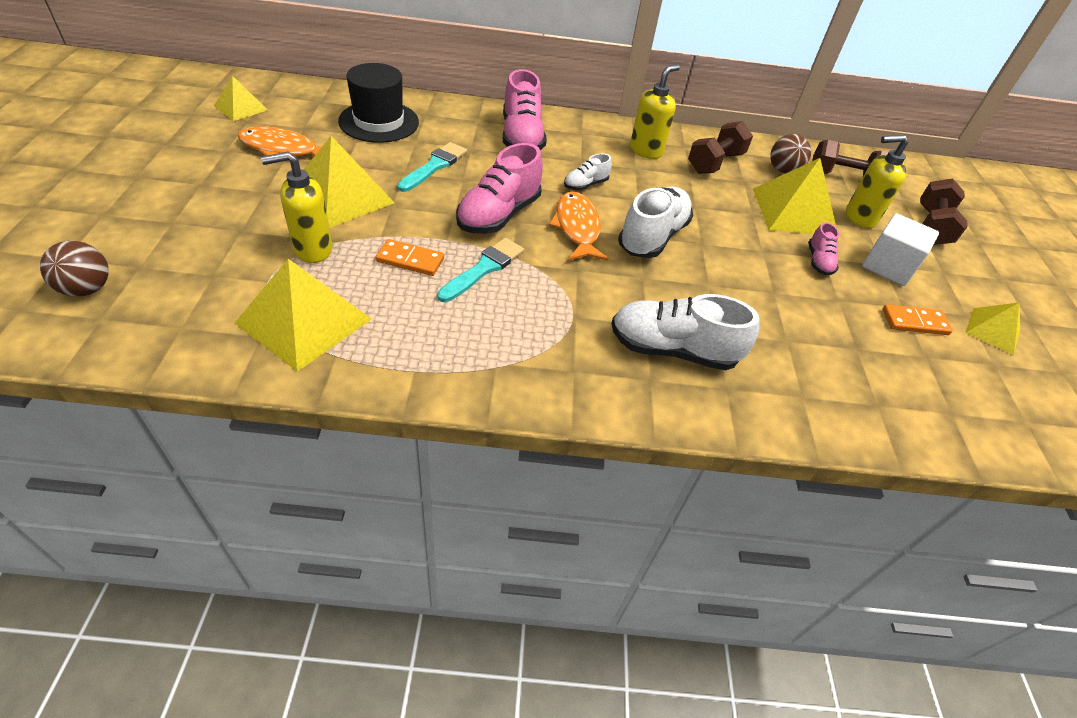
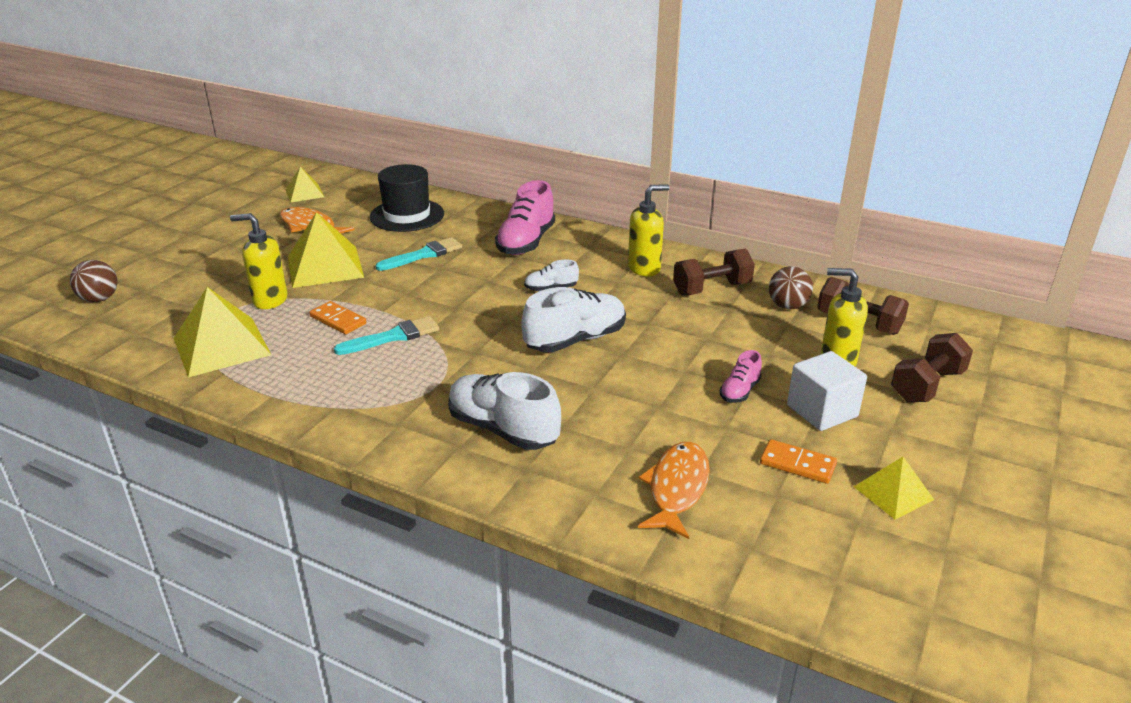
camera: 30 degrees right, 15 degrees down
(499, 215) = (444, 300): pink shoe -> none
(577, 228) = (508, 321): orange fish -> orange fish (677, 489)
(794, 211) = (759, 344): yellow pyramid -> none

